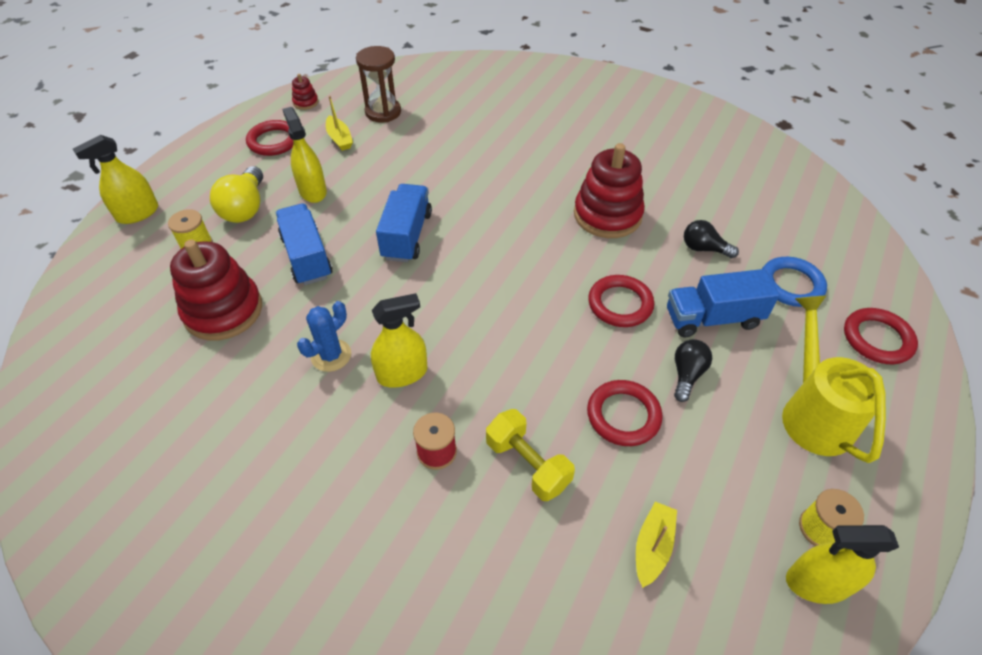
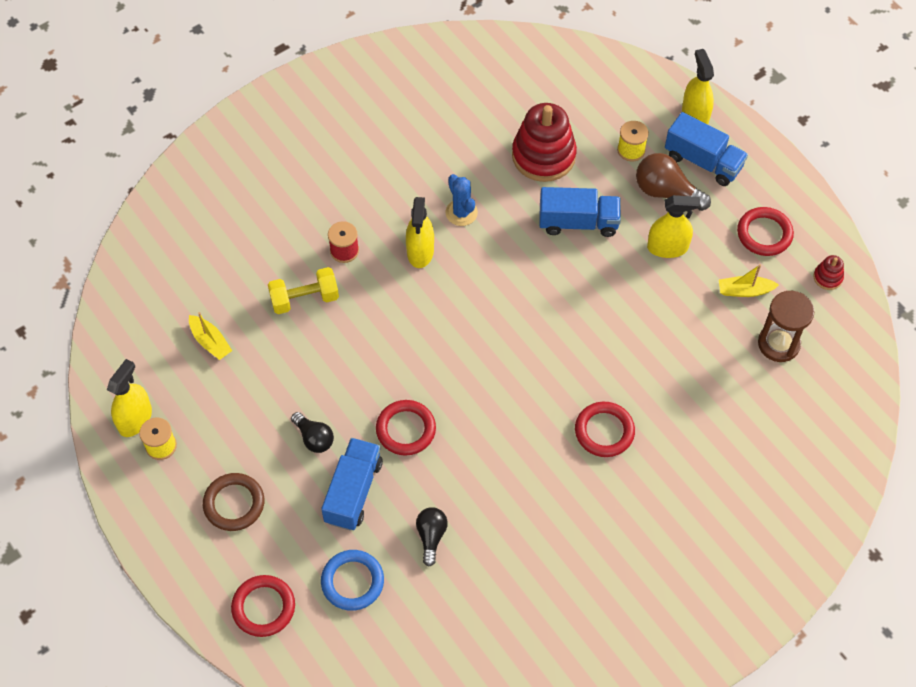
camera: 115 degrees right, 10 degrees up
(245, 208) = (666, 192): yellow light bulb -> brown light bulb
(407, 236) = (569, 302): blue truck -> blue truck (703, 161)
(607, 215) = (516, 478): red stacking toy -> none
(623, 415) = (306, 375): red ring -> red ring (604, 431)
(704, 249) = (431, 536): black light bulb -> black light bulb turned 45 degrees counterclockwise
(813, 413) = (234, 504): yellow watering can -> brown ring

